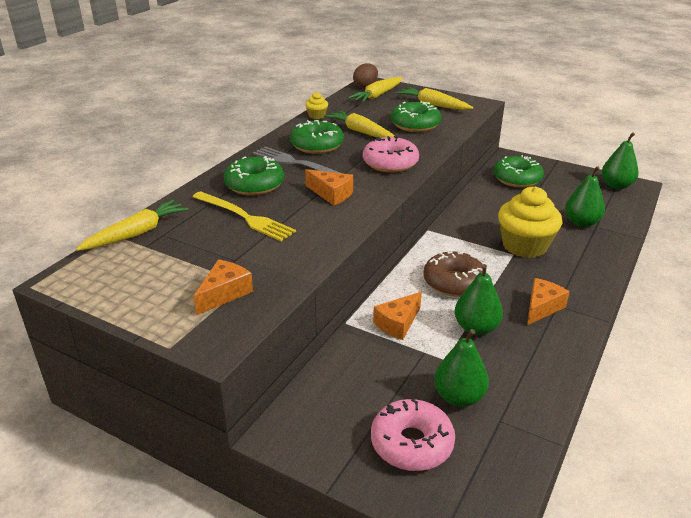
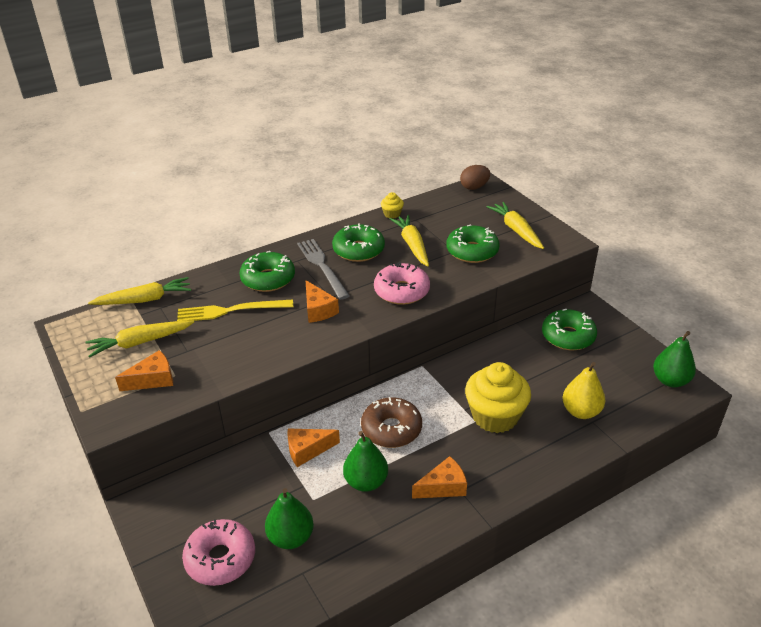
camera: 30 degrees right, 5 degrees up
(244, 217) = (230, 311): yellow fork -> yellow fork turned 105 degrees clockwise
(377, 95) = (473, 203): yellow carrot -> yellow carrot (140, 342)
(581, 222) = (581, 411): green pear -> yellow pear

